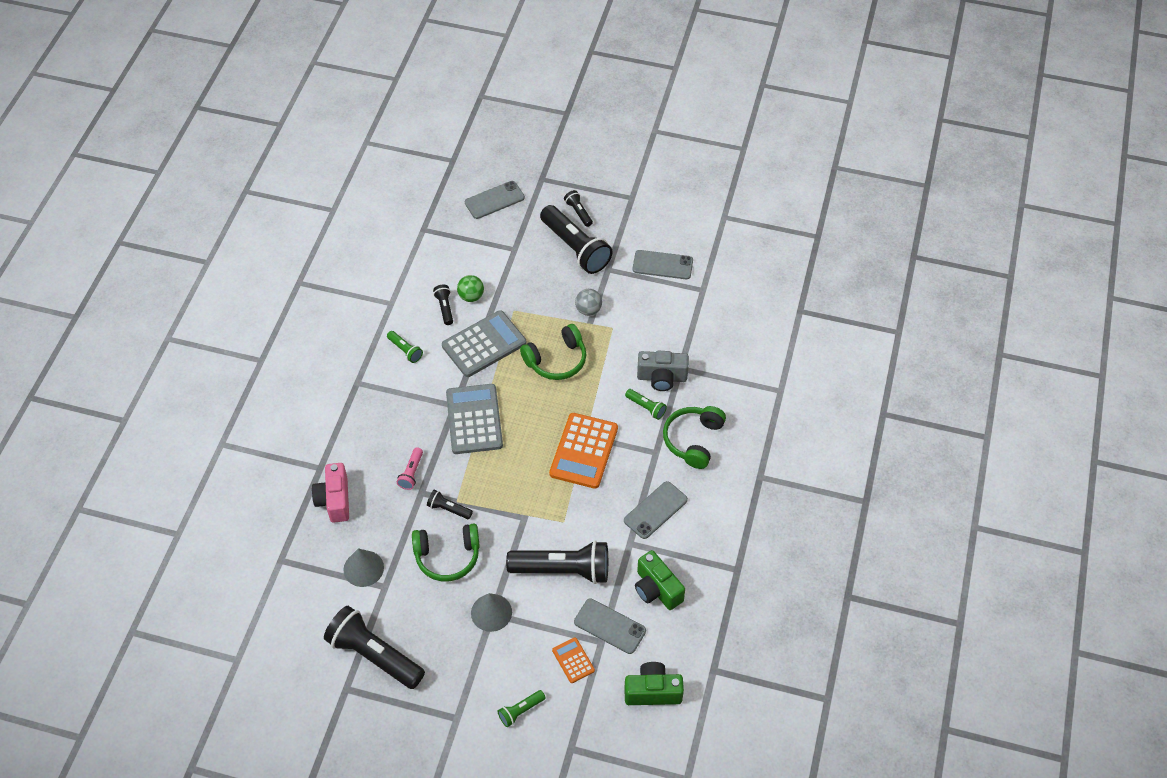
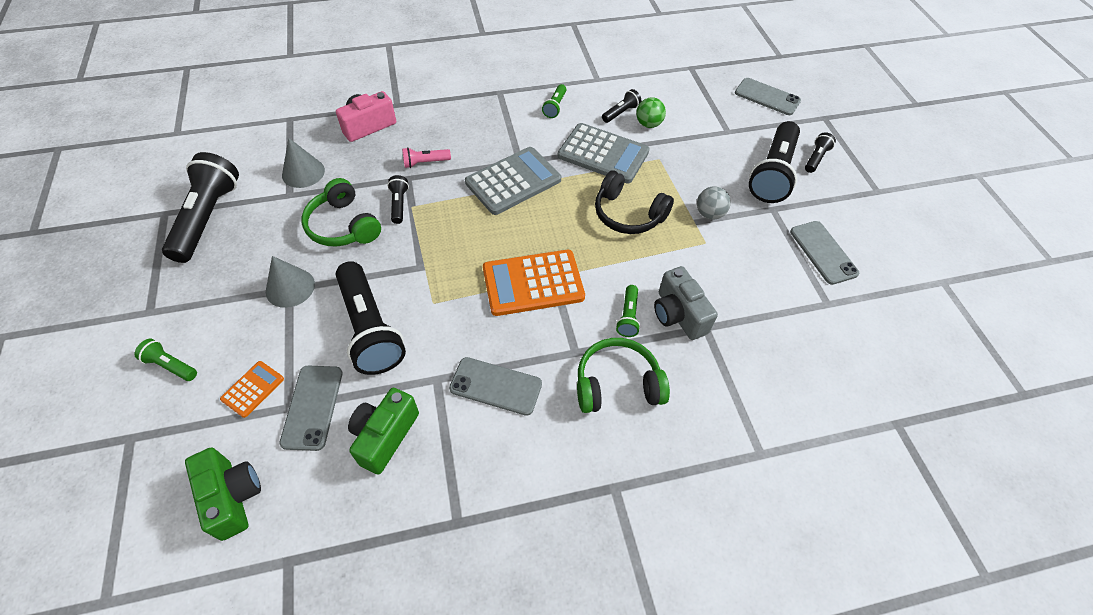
camera: 60 degrees right, 0 degrees up
(556, 360) = (628, 214): green headphones -> black headphones

